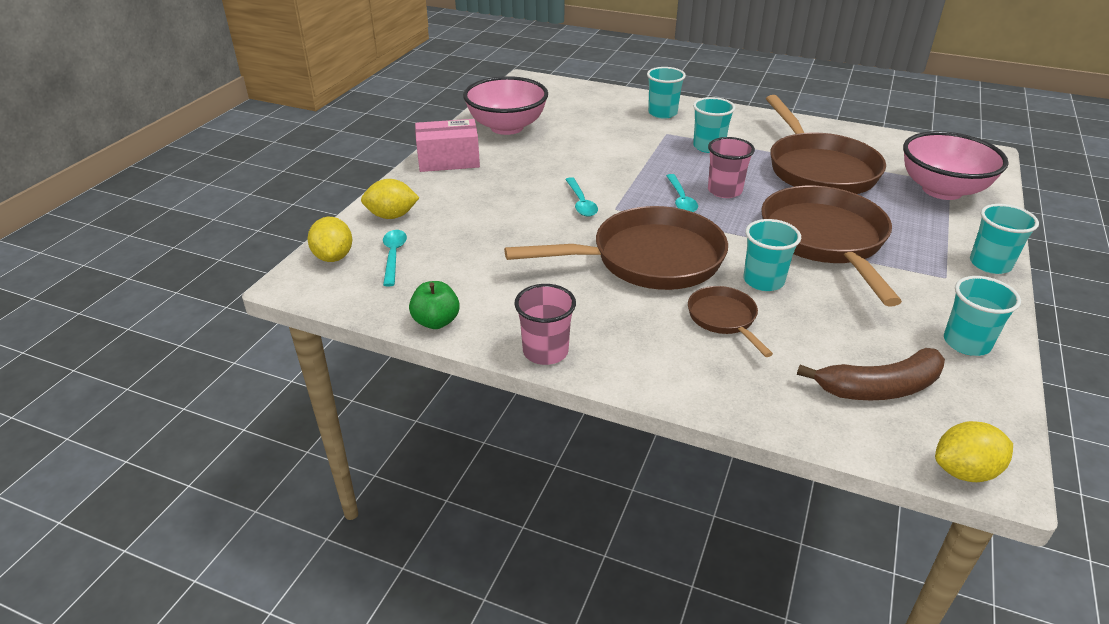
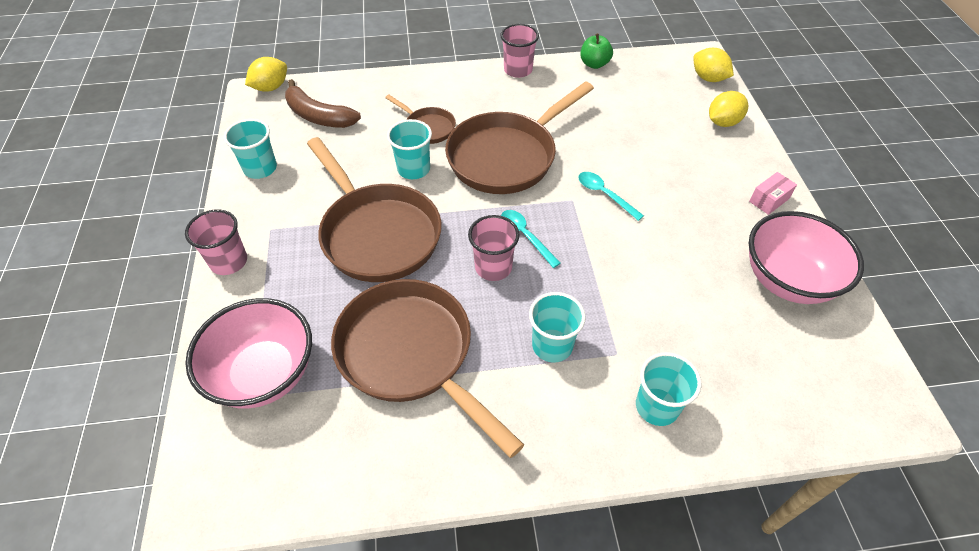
camera: 150 degrees right, 15 degrees up
(393, 256) = (674, 93): turquoise spoon -> none
(448, 160) = (769, 200): pink box -> pink box, size x0.56
(879, 388) = (318, 116): brown banana -> brown banana turned 105 degrees counterclockwise
(990, 264) = (229, 262): turquoise cup -> pink cup

